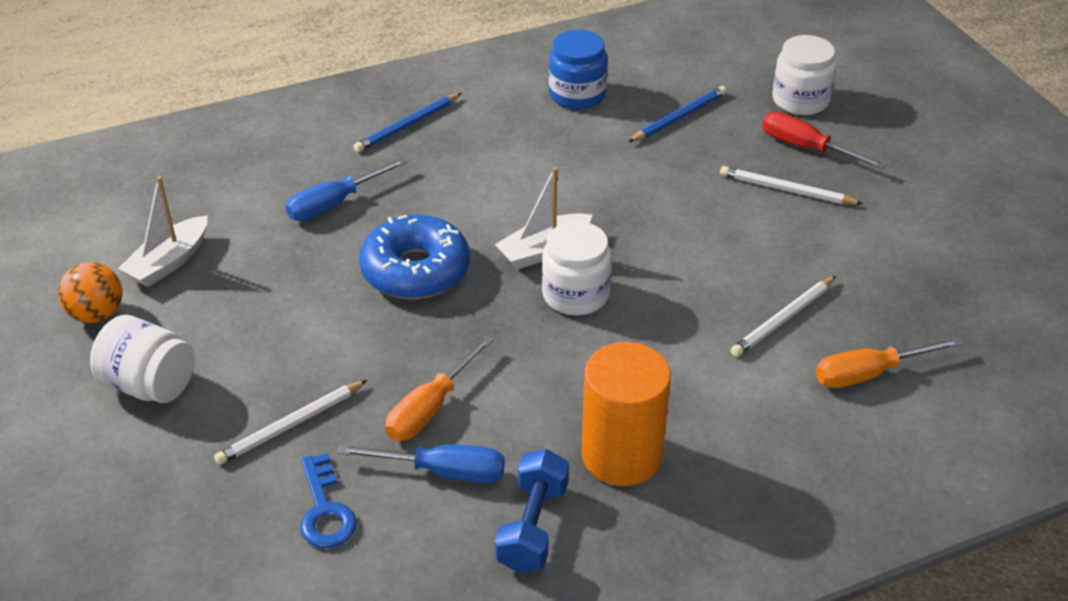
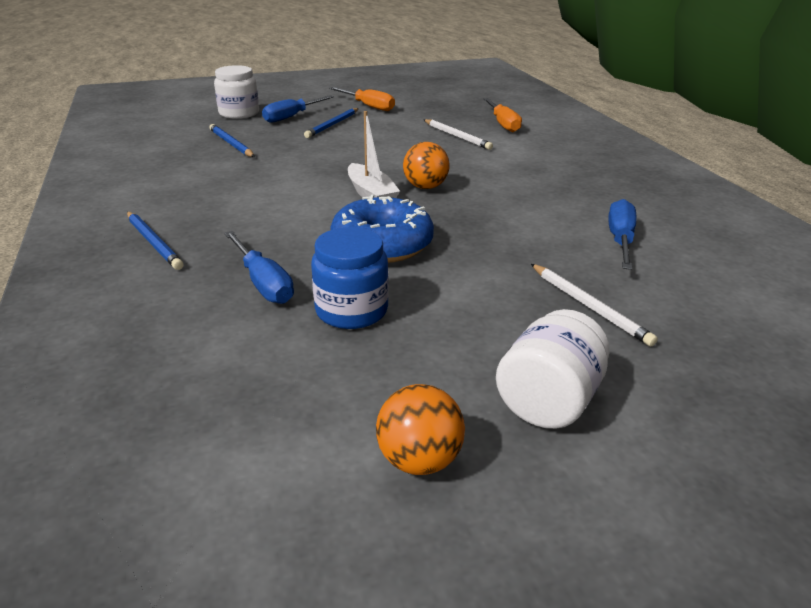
camera: 85 degrees left, 10 degrees down
(169, 262) = (325, 398): white boat -> none
(325, 510) = (682, 289): blue key -> none
(430, 408) = (554, 242): orange screwdriver -> orange screwdriver (368, 106)
(533, 527) = (658, 212): blue dumbbell -> none
(575, 295) = (425, 187): white jar -> orange ball
(577, 95) = (171, 172): blue jar -> blue jar (351, 310)
(622, 455) = (584, 184): orange cylinder -> none
(786, 190) = (333, 125): white pencil -> blue pencil
(806, 148) = (292, 117): red screwdriver -> blue screwdriver

